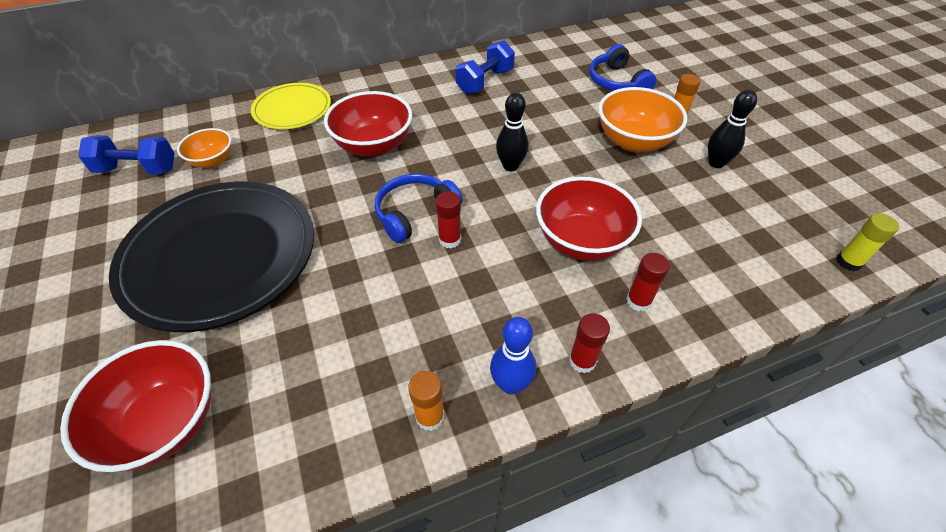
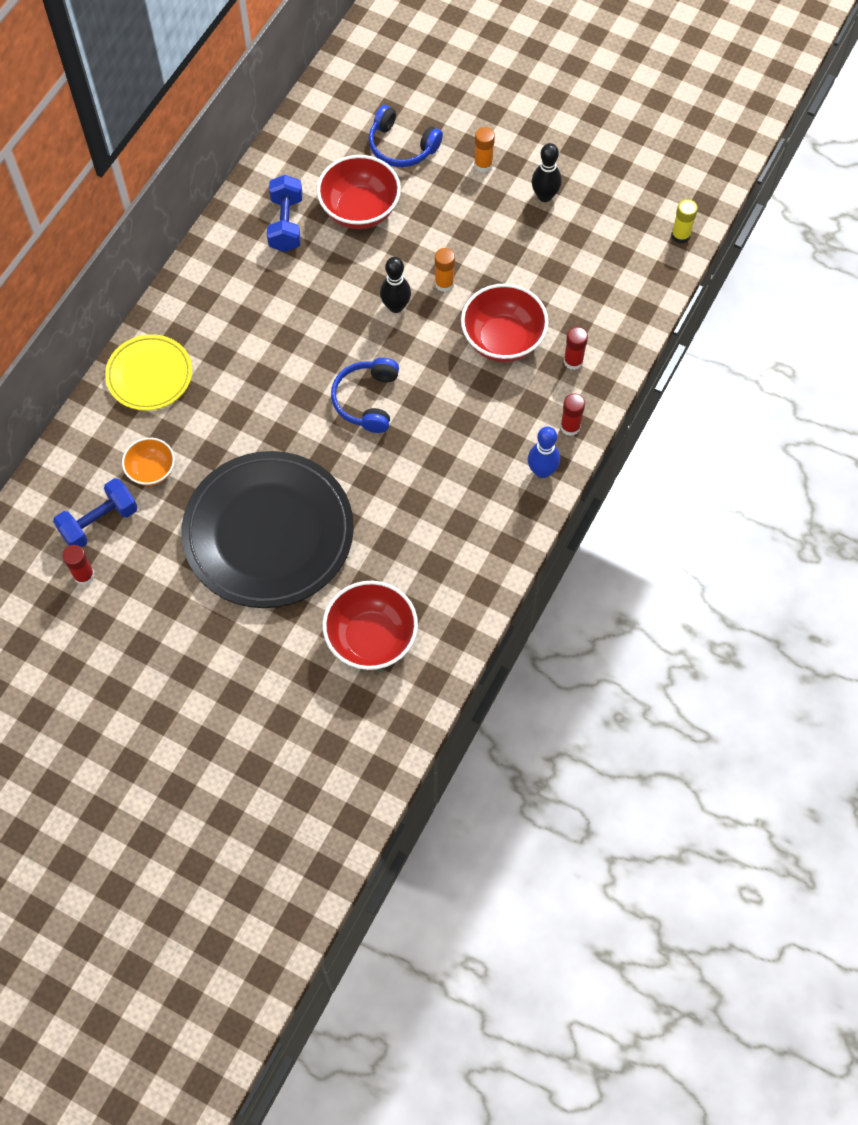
camera: 40 degrees left, 15 degrees up
(373, 146) = (267, 363): red bowl -> red bowl (360, 210)
(430, 416) = (514, 522): orange glue stick -> orange glue stick (444, 283)
(450, 240) = (413, 403): red glue stick -> red glue stick (84, 575)
(633, 141) = (468, 214): orange bowl -> none

